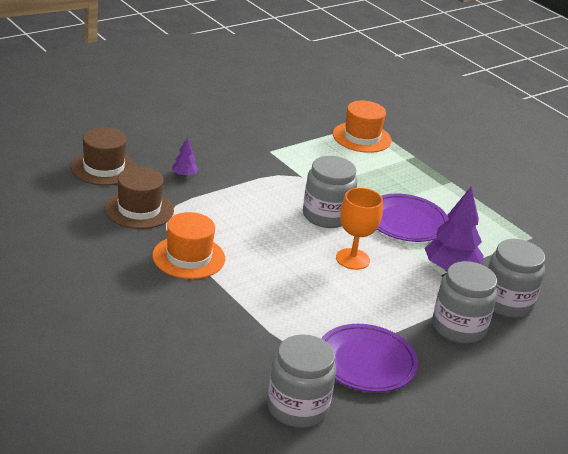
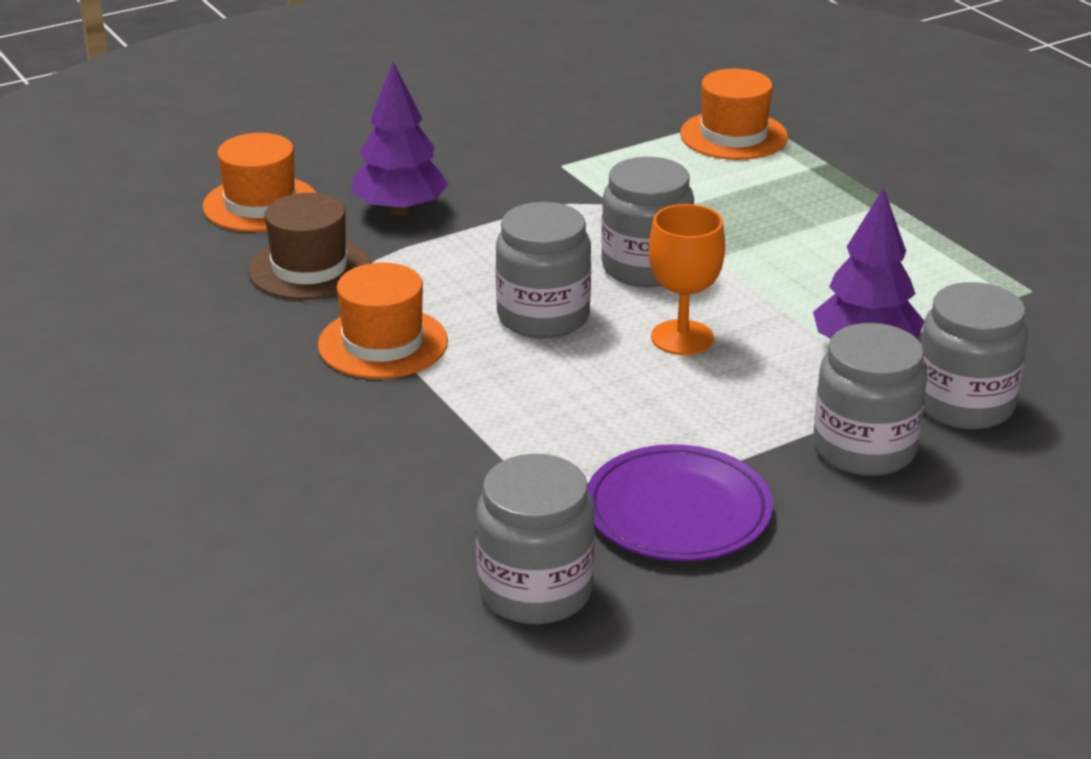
camera: 10 degrees right, 0 degrees up
(104, 168) = (260, 204): brown hat -> orange hat
(184, 175) = (400, 210): purple tree -> purple tree, size x2.06
(275, 244) = (543, 317): none -> grey jar
(406, 222) = (793, 272): purple plate -> none

